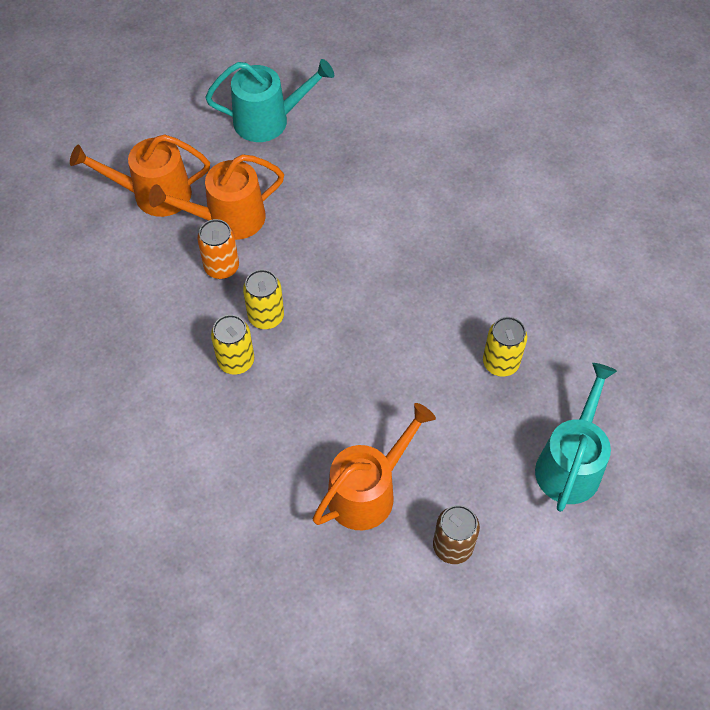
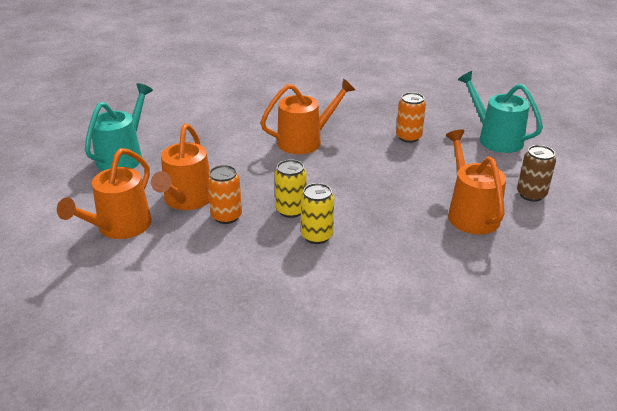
camera: 60 degrees left, 25 degrees down
(413, 260) = (305, 141): none -> orange watering can
(500, 363) = (408, 137): yellow can -> orange can

